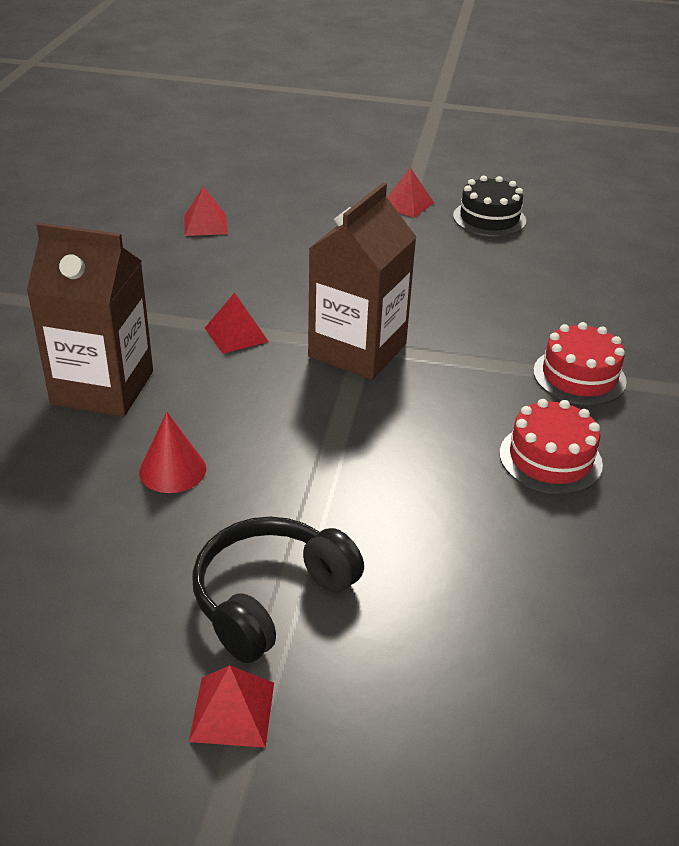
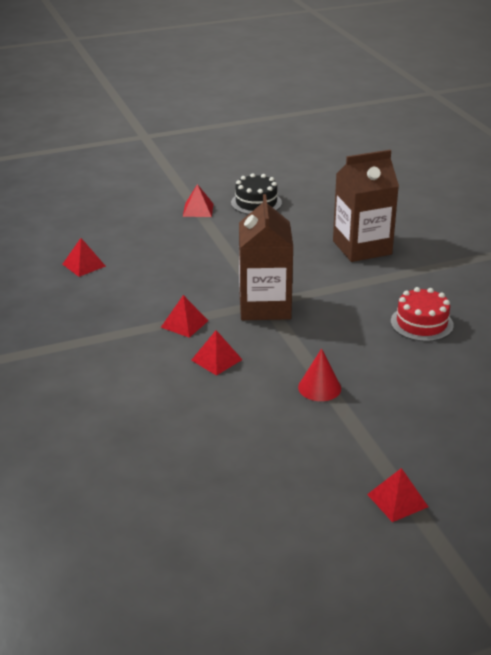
camera: 30 degrees left, 5 degrees down
(103, 388) = (140, 384): brown carton -> brown carton (362, 248)
(172, 470) = (236, 409): red cone -> red cone (319, 387)
(222, 395) = (216, 360): none -> red pyramid
(270, 598) = (359, 445): black headphones -> none
(579, 376) = (394, 276): red cake -> none

